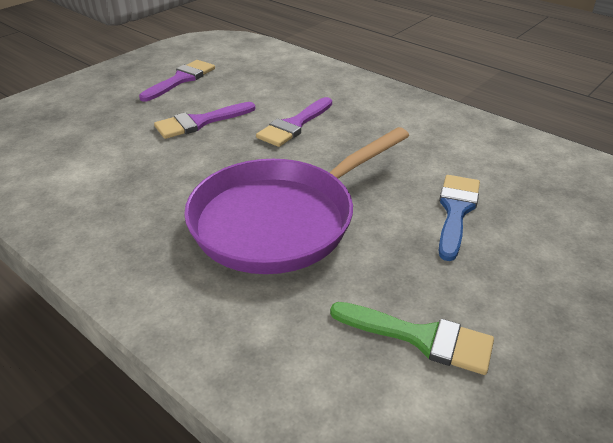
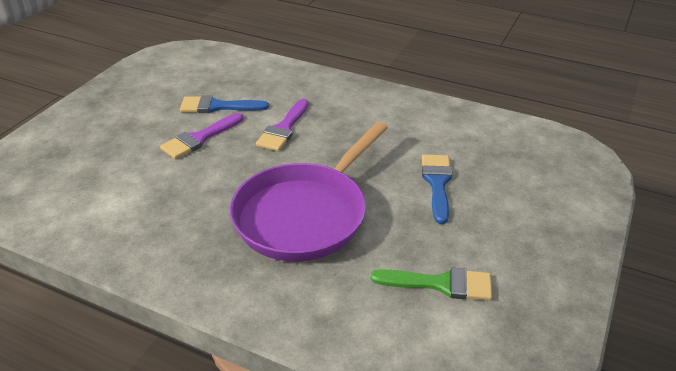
camera: 15 degrees left, 0 degrees up
(181, 79) = (162, 98): purple brush -> none
(233, 94) = (217, 106): none -> blue brush

